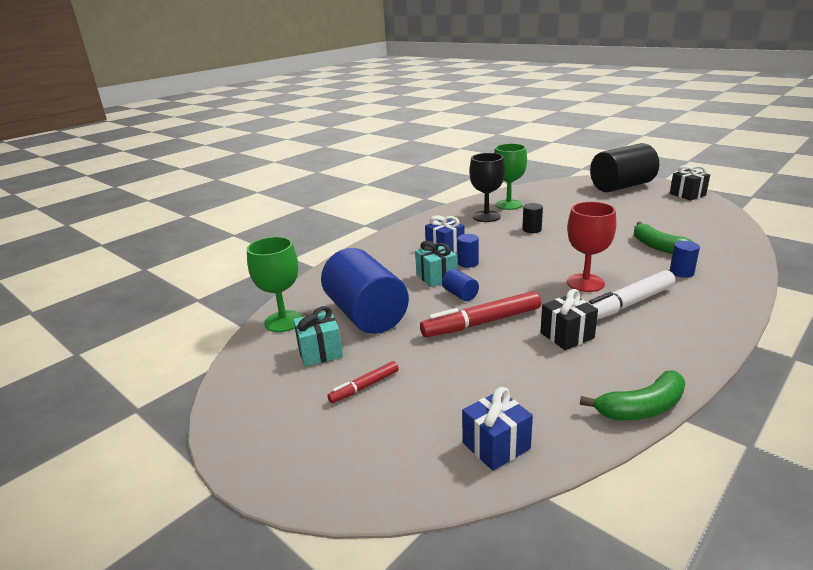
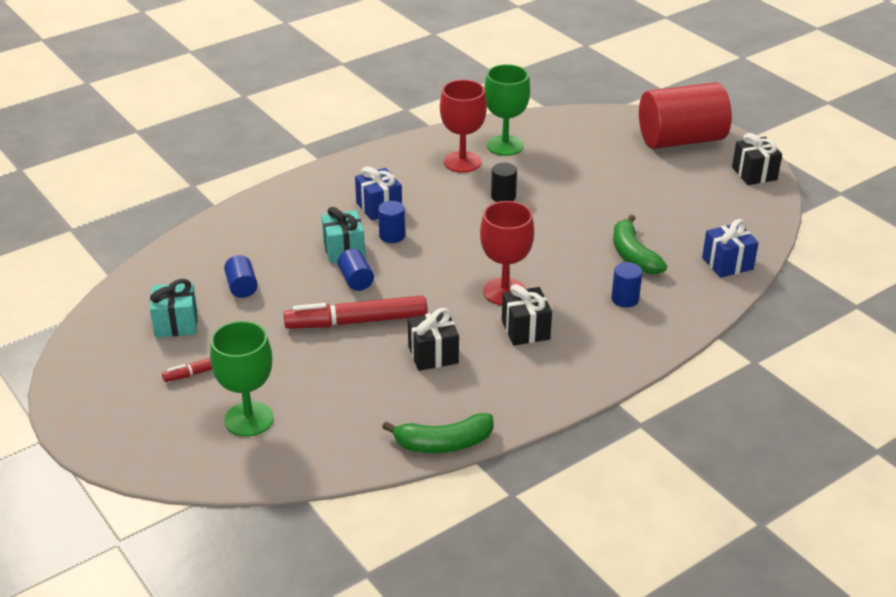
camera: 10 degrees right, 10 degrees up
(283, 321) = (153, 278): green goblet -> green goblet (249, 419)
(366, 315) = (242, 287): blue cylinder -> blue cylinder, size x0.41
(486, 216) = (462, 162): black goblet -> red goblet
(496, 445) = (290, 450): blue gift -> blue gift (727, 263)
(621, 186) = (681, 140): black cylinder -> red cylinder
(626, 305) = (525, 330): white marker -> black gift

